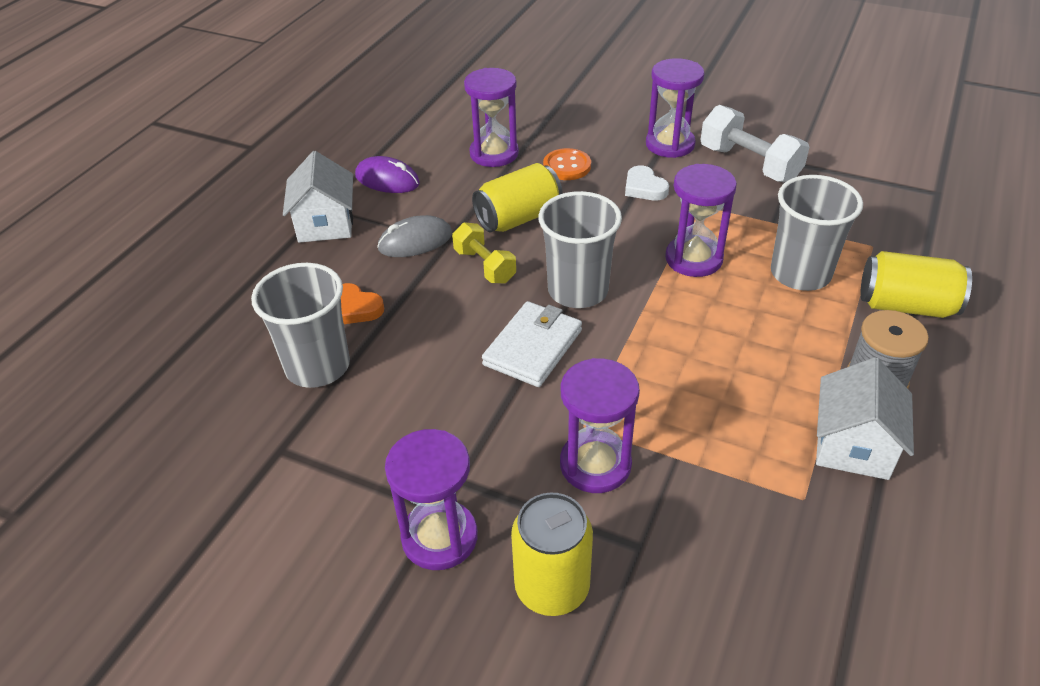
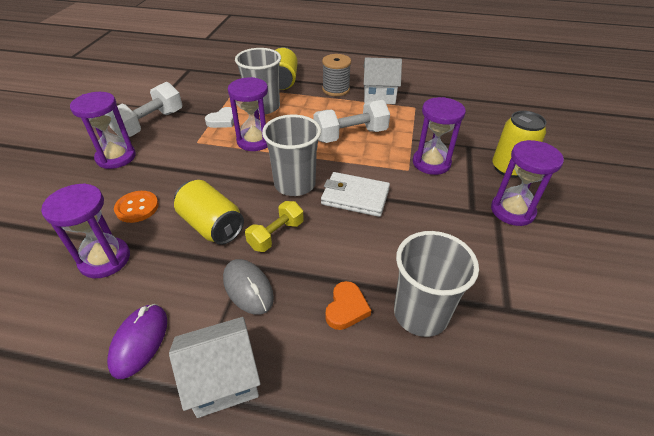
camera: 105 degrees left, 0 degrees up
(644, 188) = (174, 165): white heart -> white heart (222, 120)
(698, 371) = (350, 135): none -> white dumbbell

